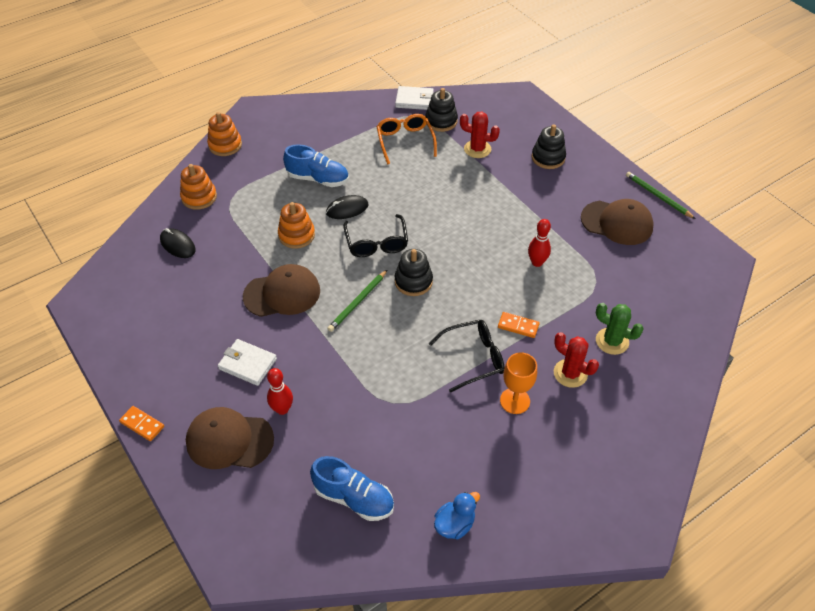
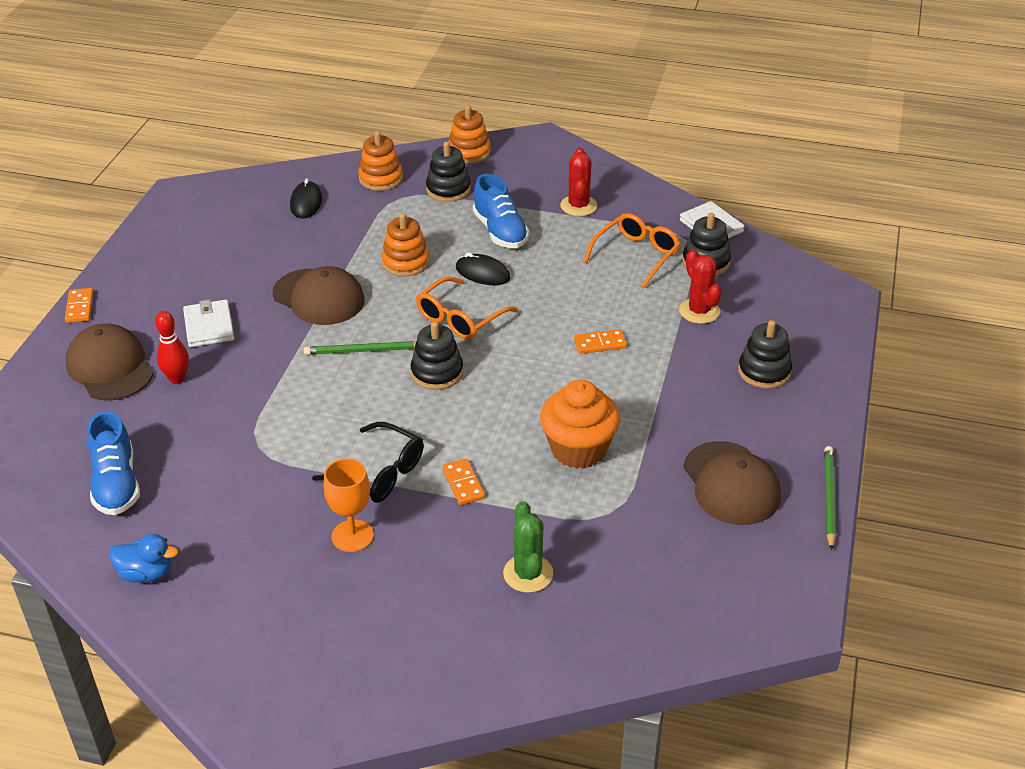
camera: 50 degrees right, 10 degrees down
(250, 175) = (448, 189): none -> black stacking toy
(376, 243) = (460, 318): black glasses -> orange glasses
(462, 201) = (600, 343): none -> orange domino
(537, 262) = (578, 449): red bowling pin -> orange cupcake
(570, 373) = (439, 561): red cactus -> red cactus (578, 206)

